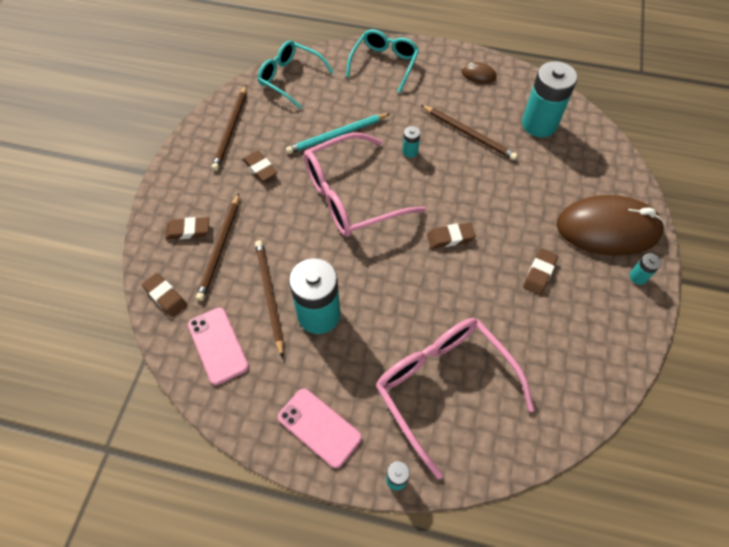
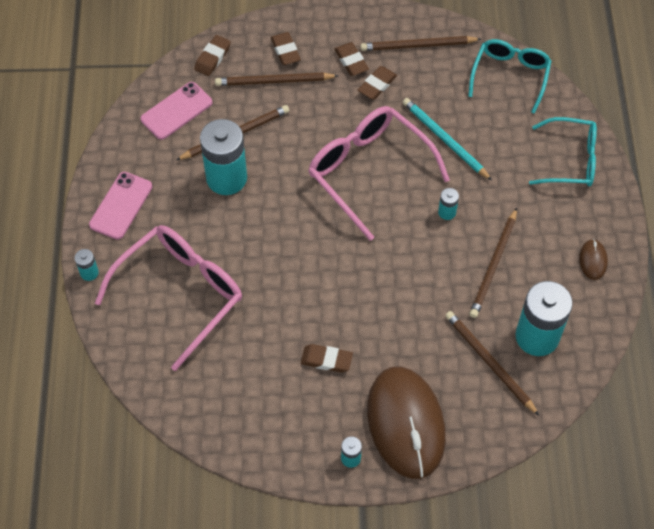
camera: 75 degrees right, 0 degrees up
(450, 237) = (345, 271): brown eraser -> brown eraser (351, 61)
(558, 159) = (489, 362): none -> brown pencil

